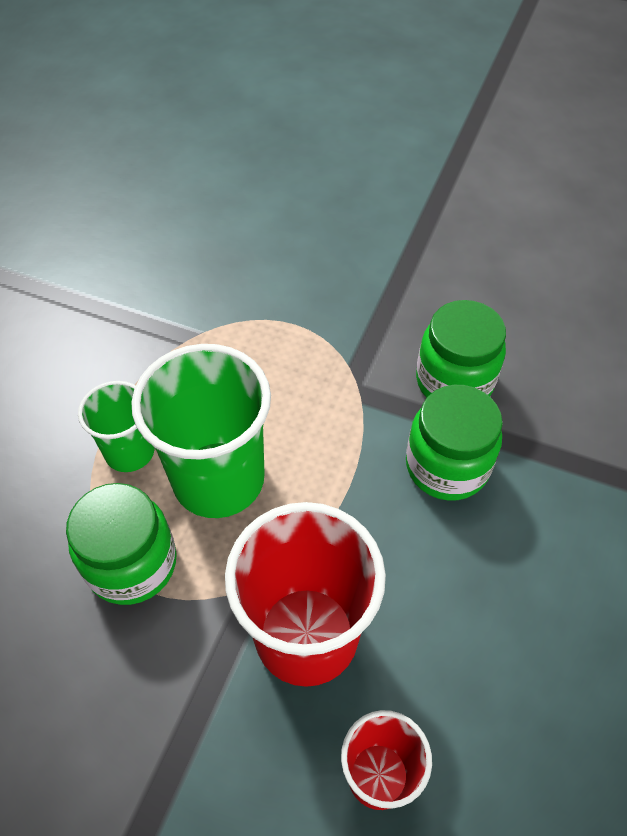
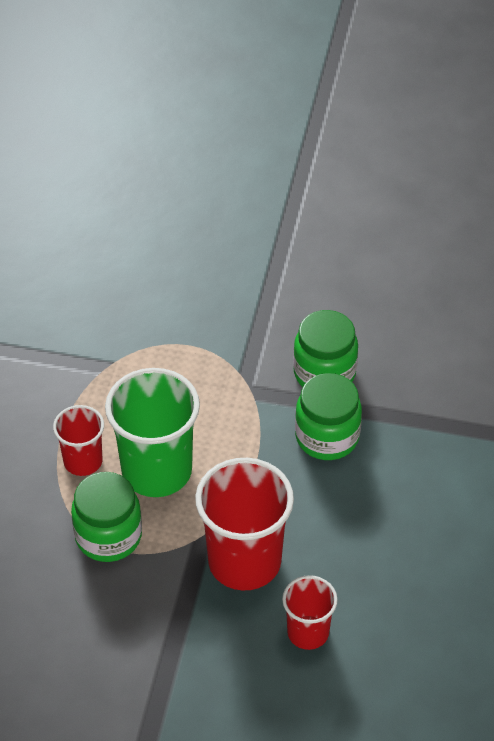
camera: 10 degrees left, 5 degrees down
(130, 452) = (83, 461): green cup -> red cup

